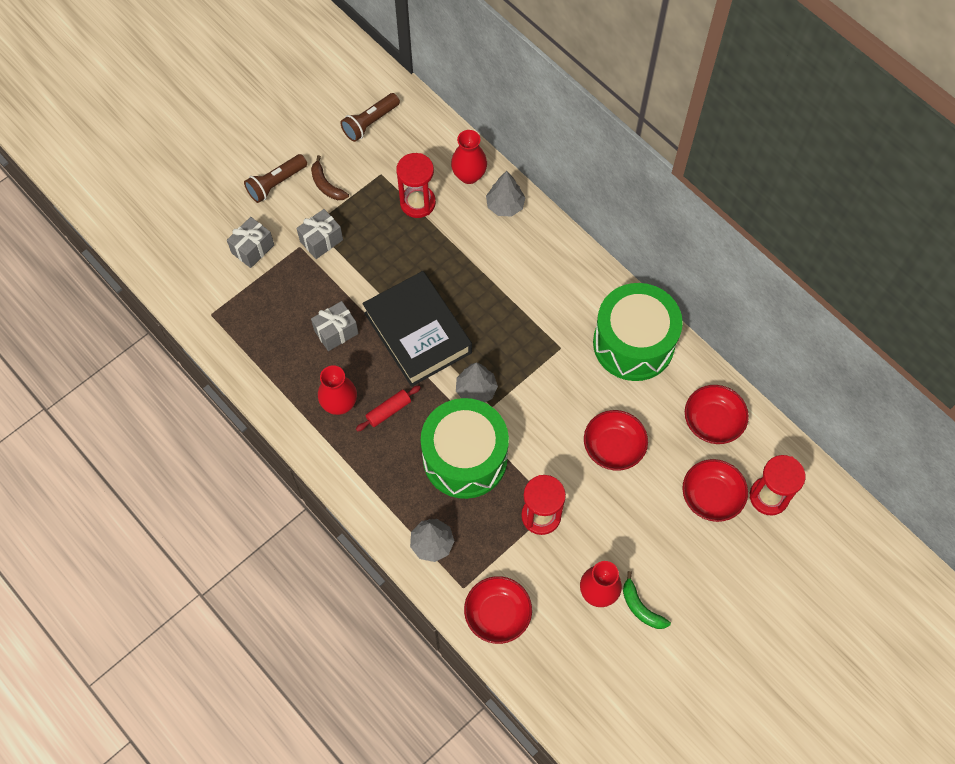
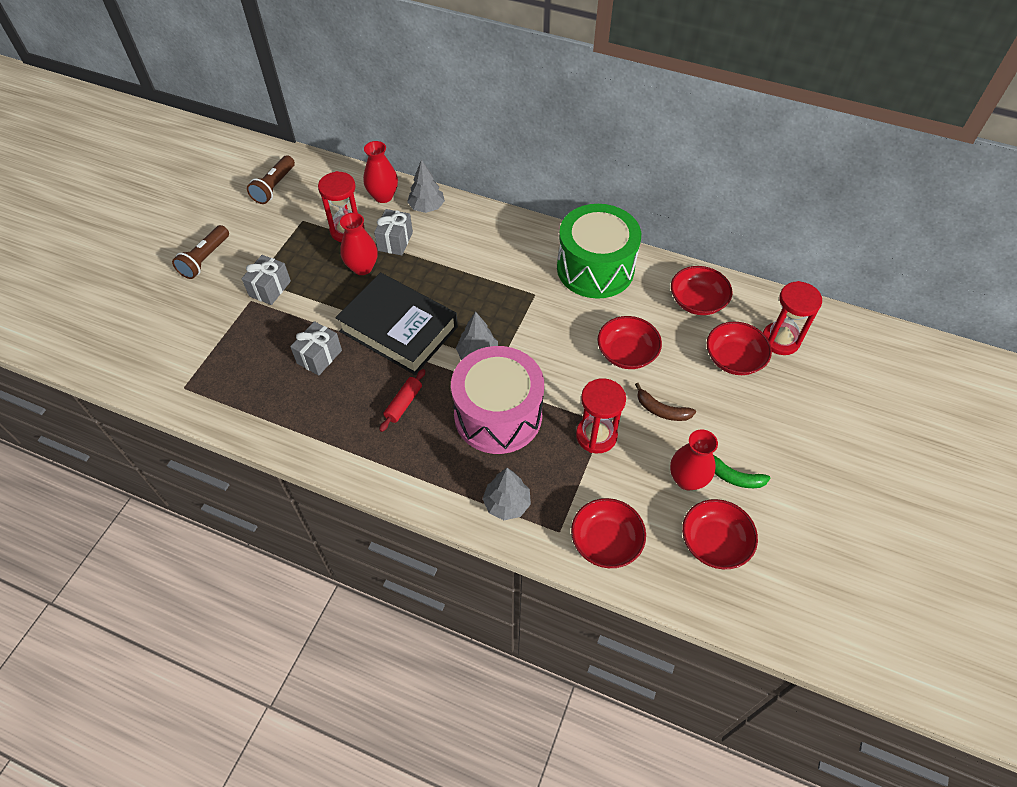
camera: 25 degrees left, 10 degrees down
(253, 249) = (204, 318): grey gift -> grey gift (395, 241)
(326, 185) = (255, 245): brown banana -> brown banana (661, 410)
(339, 404) = (352, 416): red vase -> red vase (362, 267)
(465, 458) = (498, 415): green drum -> pink drum
(589, 657) = (714, 542): none -> red bowl

